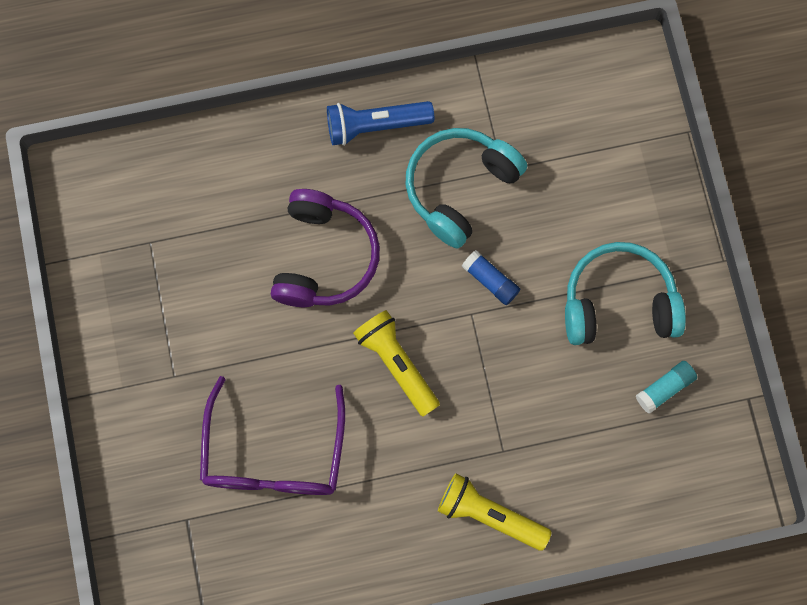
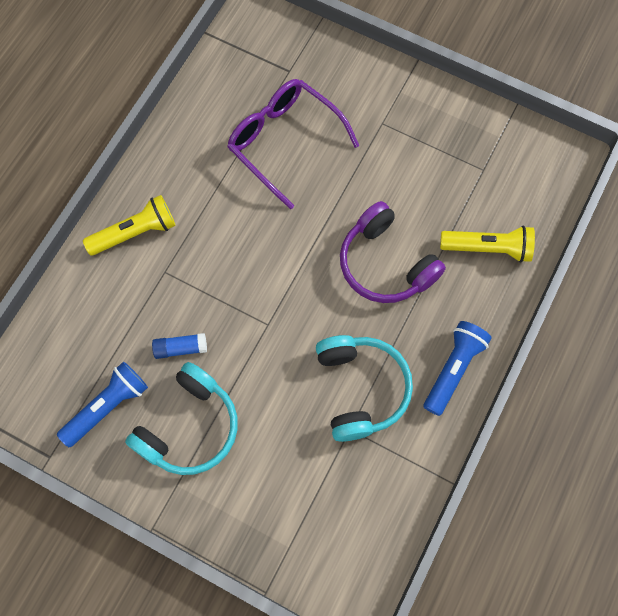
camera: 130 degrees right, 5 degrees down
(397, 364) = (276, 253): yellow flashlight -> yellow flashlight (488, 248)
(490, 280) = (279, 355): blue glue stick -> blue glue stick (181, 348)
(664, 388) = (107, 406): turquoise glue stick -> blue flashlight

